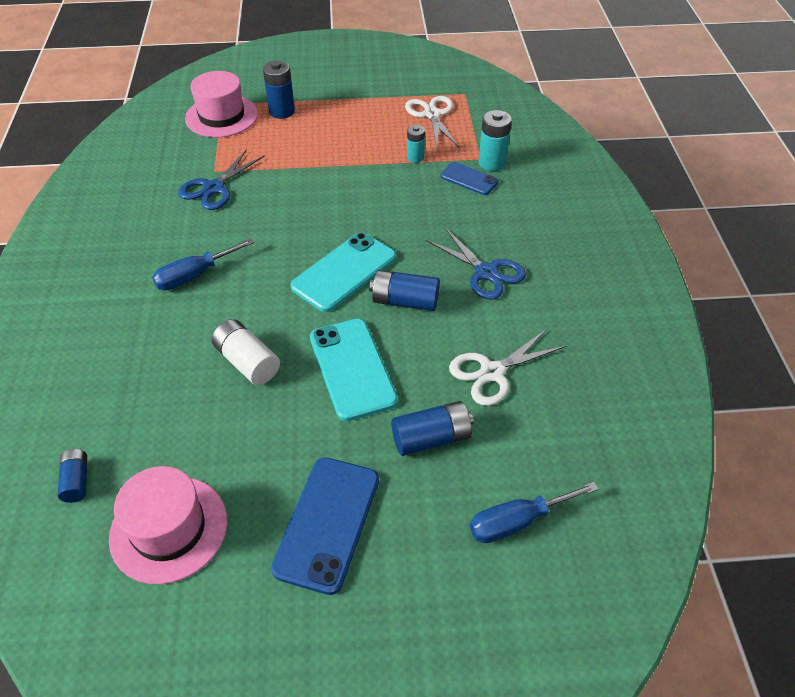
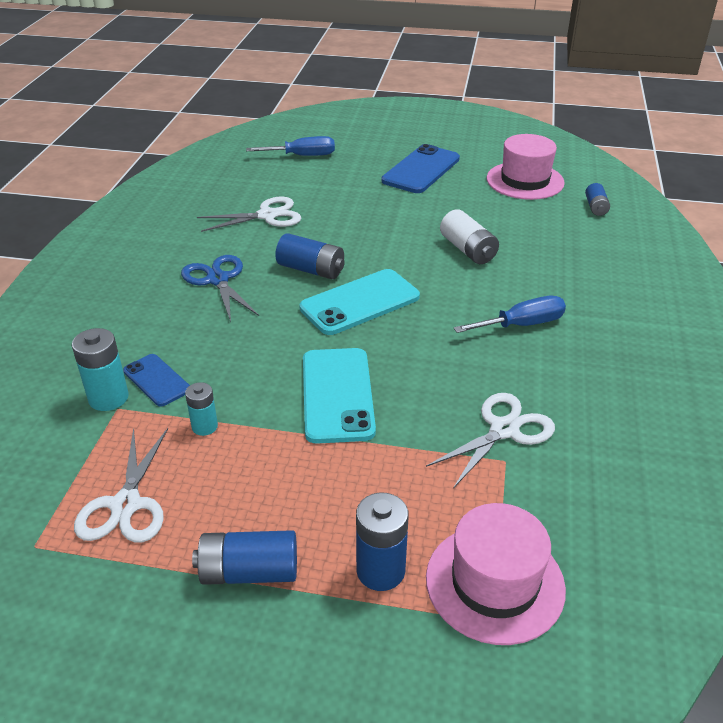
camera: 165 degrees left, 10 degrees down
(214, 188) = (504, 430): blue scissors -> white scissors
(352, 368) = (379, 233): turquoise phone -> turquoise phone (337, 395)
(431, 438) = (335, 192): blue battery -> blue battery (249, 571)

